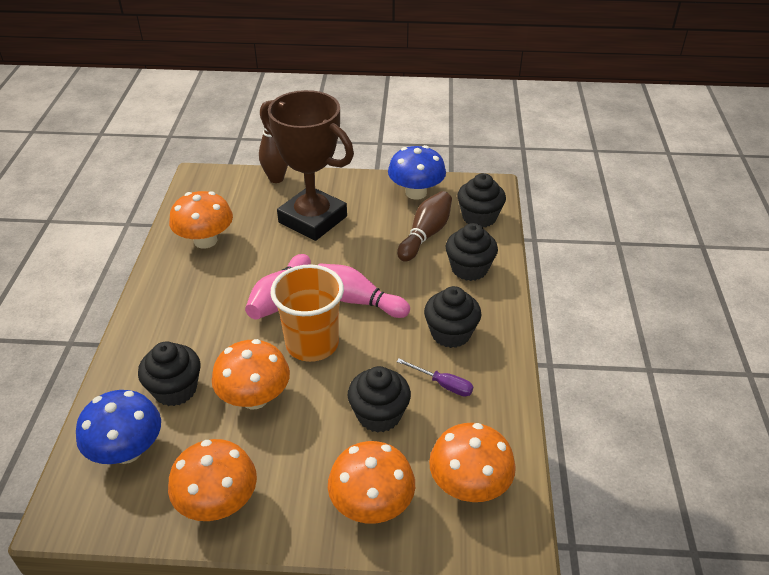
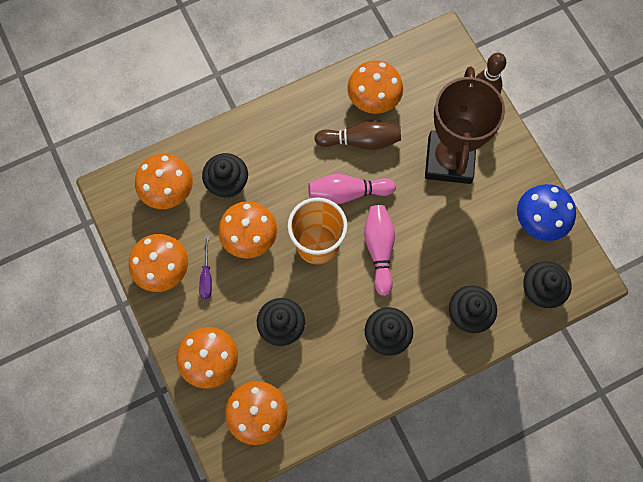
camera: 60 degrees right, 30 degrees up
(127, 451) = (168, 191): blue mushroom -> orange mushroom
(425, 235) = (488, 258): brown bowling pin -> brown bowling pin (361, 141)
(443, 384) = (333, 355): purple screwdriver -> purple screwdriver (206, 276)

